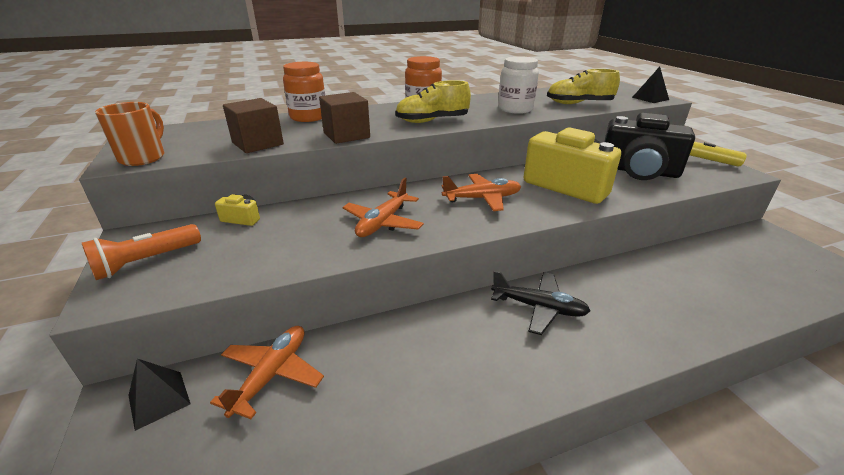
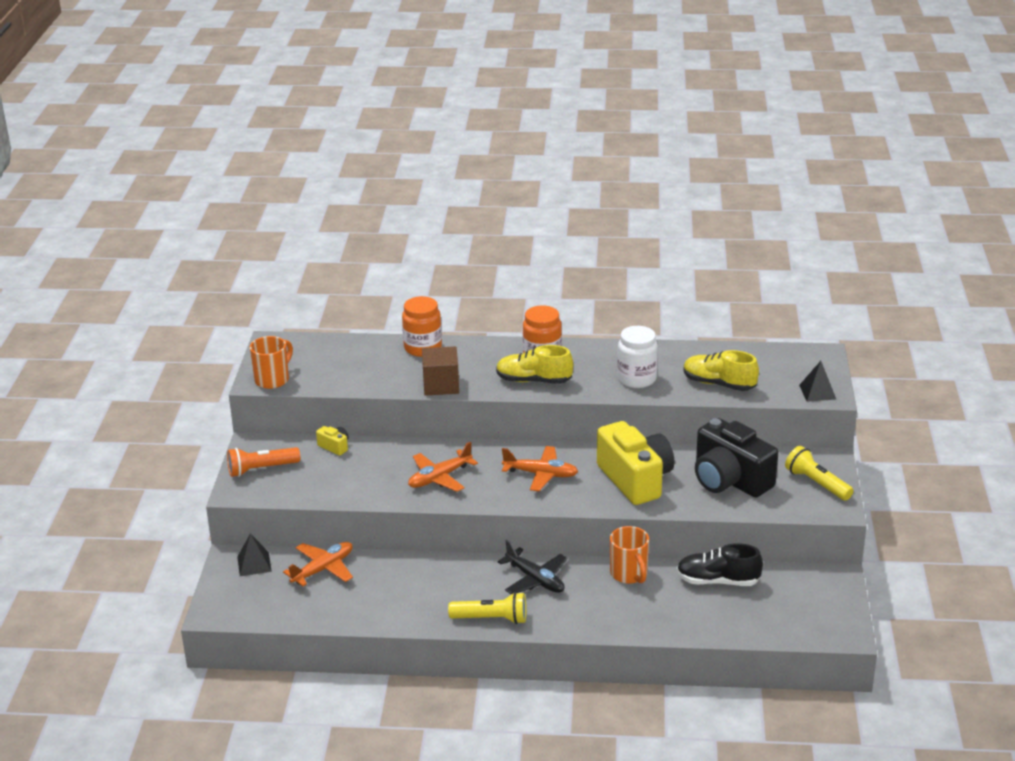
camera: 25 degrees right, 0 degrees up
(257, 143) = (362, 380): brown cube -> none
(540, 377) = (491, 619): none -> yellow flashlight
(617, 275) = (629, 574): none -> orange mug
(693, 260) = (717, 581): none -> black shoe

